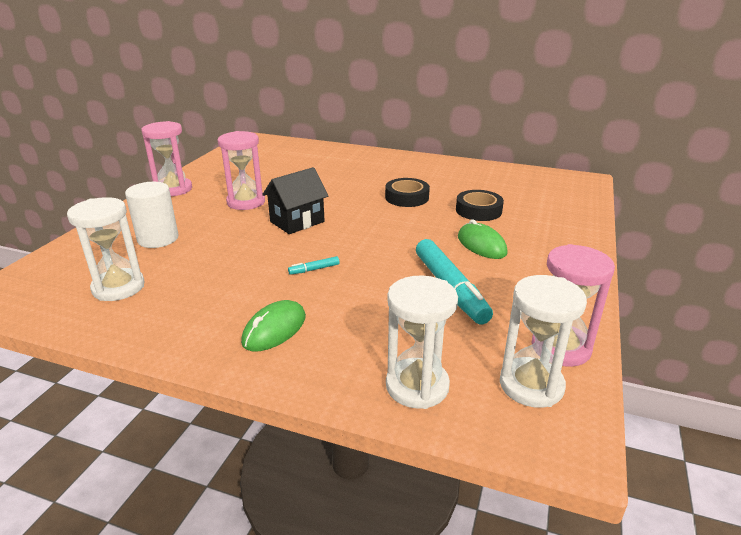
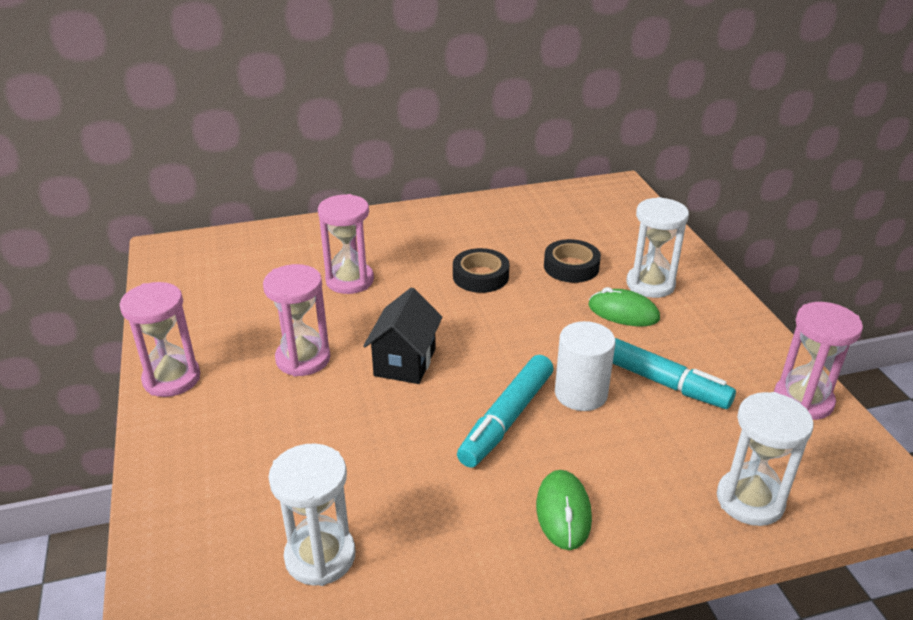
camera: 35 degrees left, 5 degrees up
(158, 239) = (266, 464): white cylinder -> white cylinder (581, 393)
(314, 269) = (507, 419): turquoise marker -> turquoise marker, size x2.44
(324, 177) = (349, 280): none -> pink hourglass
(531, 385) = (822, 450): white hourglass -> white hourglass (650, 284)

